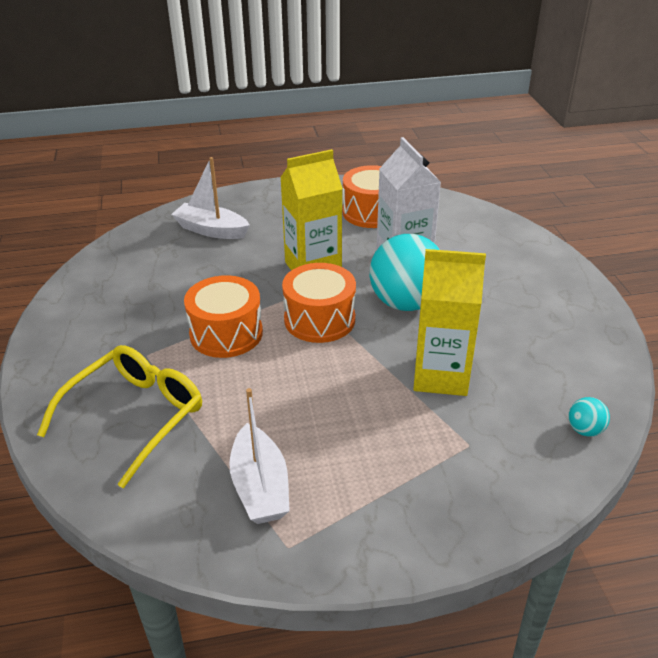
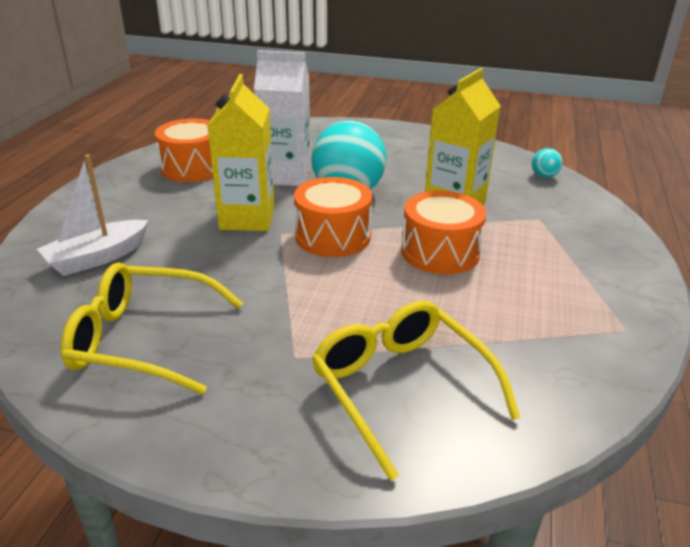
camera: 65 degrees left, 5 degrees down
(133, 286) = (143, 340): none -> yellow glasses
(226, 333) = (306, 293): orange drum -> orange drum (440, 252)
(260, 487) = (548, 327): white boat -> none

